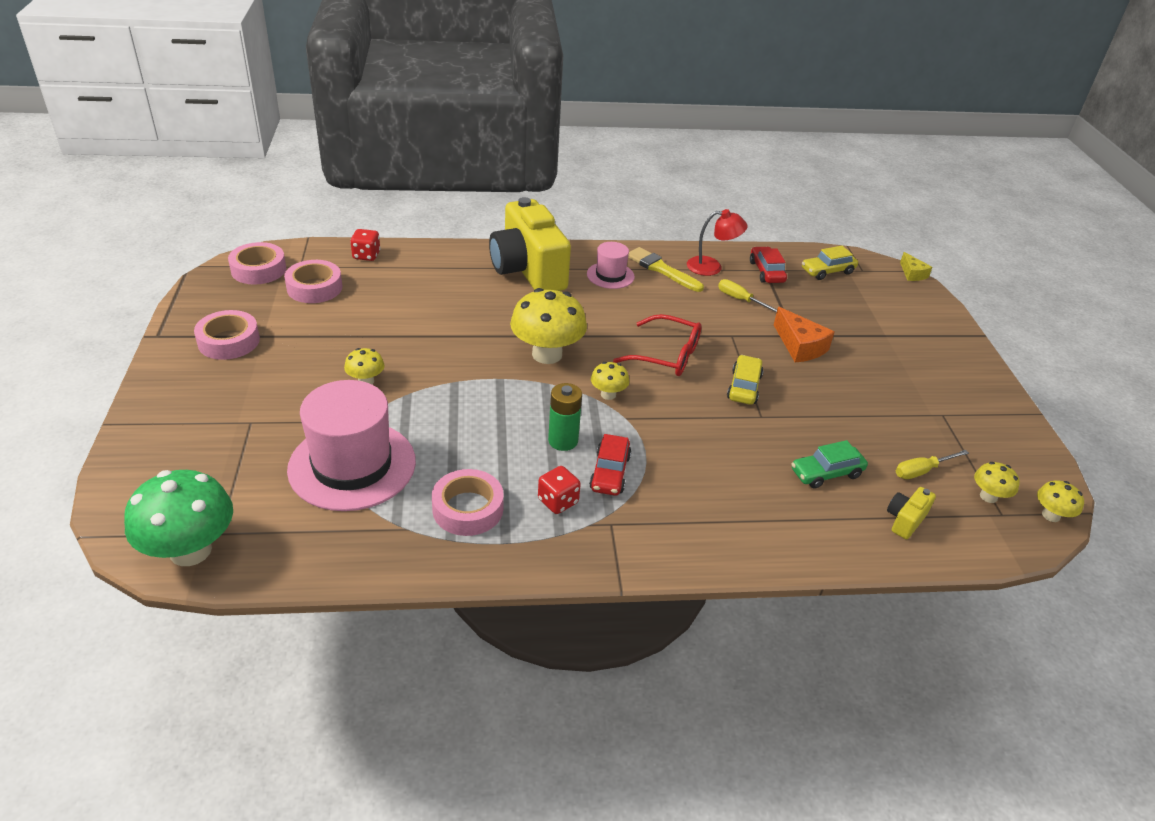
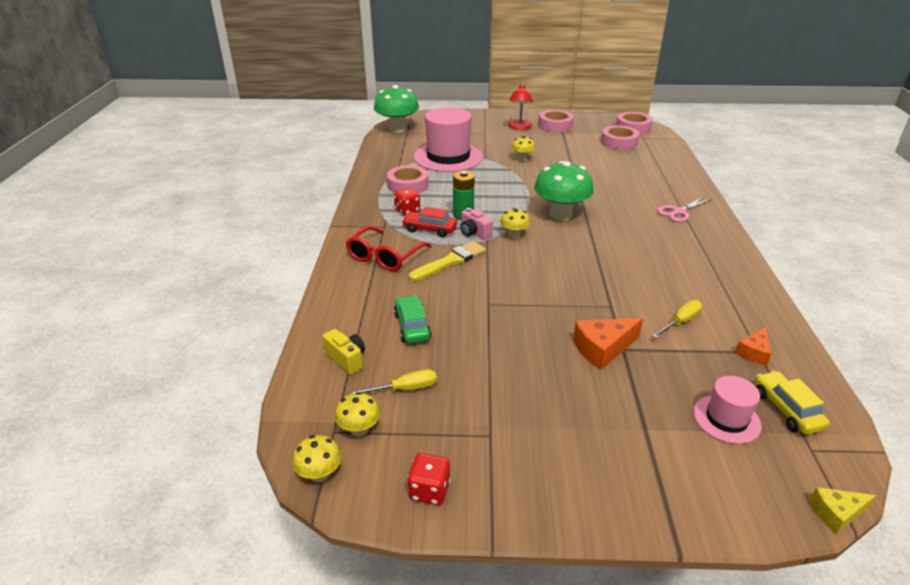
camera: 100 degrees right, 5 degrees down
(366, 255) = (667, 155): red dice -> red dice (429, 490)
(528, 270) = (678, 212): yellow camera -> pink scissors
(547, 354) = (560, 214): yellow mushroom -> green mushroom
(610, 275) = (691, 249): pink hat -> pink hat (726, 419)
(611, 429) = (474, 233): none -> pink camera
(661, 269) = (718, 279): yellow brush -> yellow brush (450, 261)
(666, 355) = (569, 266): red glasses -> red glasses (384, 257)
(712, 267) = (742, 312): red lamp -> red lamp (519, 127)
(744, 387) = (529, 301): yellow car -> none
(766, 272) = (754, 352): red car -> orange cheese
(921, 471) = (404, 389): yellow screwdriver -> yellow screwdriver turned 90 degrees clockwise

